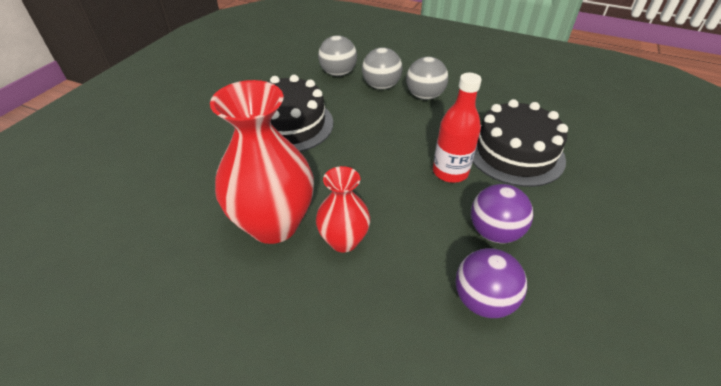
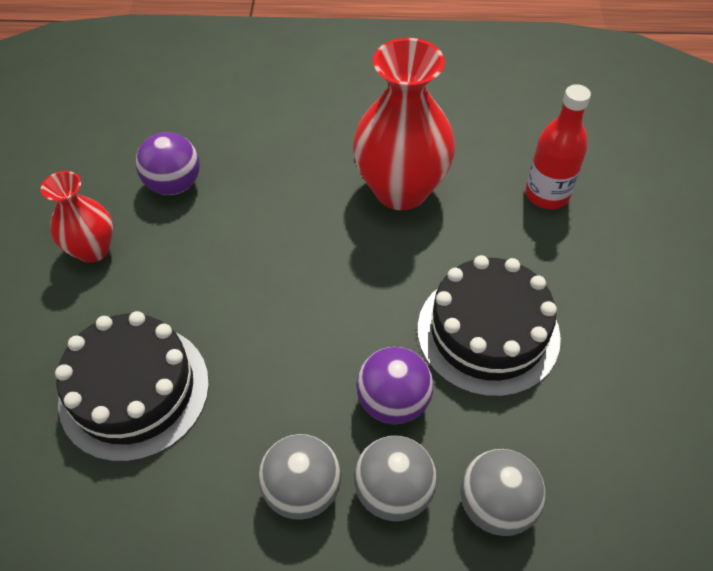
camera: 160 degrees right, 10 degrees up
(343, 241) = (321, 196): red vase -> red vase (93, 250)
(450, 172) = (226, 322): red bottle -> red bottle (547, 194)
(494, 232) = (165, 253): purple ball -> purple ball (393, 402)

